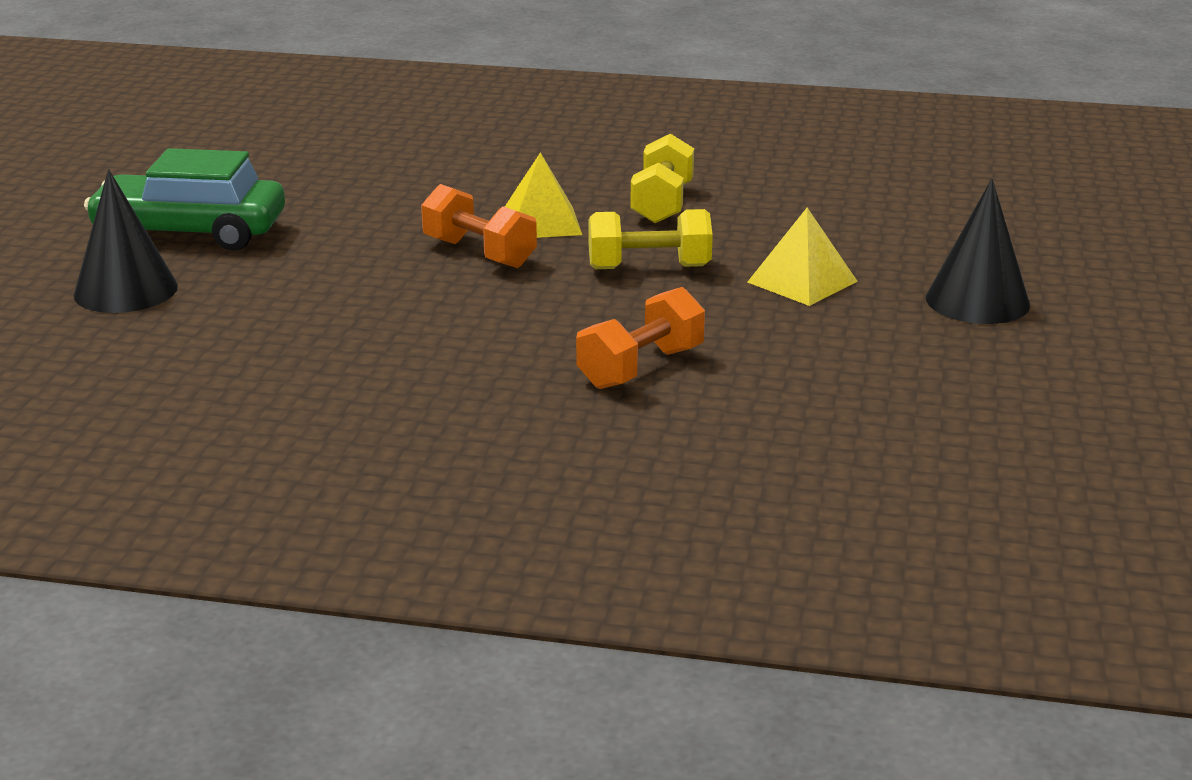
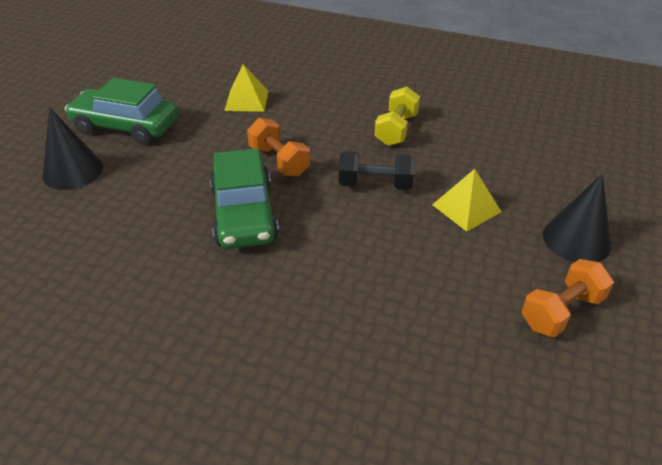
camera: 10 degrees right, 15 degrees up
(447, 315) = (244, 214): none -> green car
(541, 222) = (322, 138): yellow pyramid -> yellow pyramid (247, 100)
(641, 368) = (347, 279): orange dumbbell -> orange dumbbell (561, 311)
(649, 267) = (375, 184): yellow dumbbell -> black dumbbell

